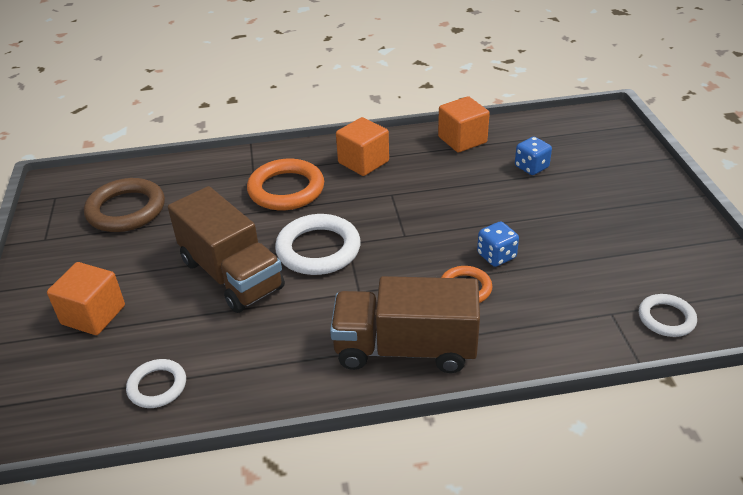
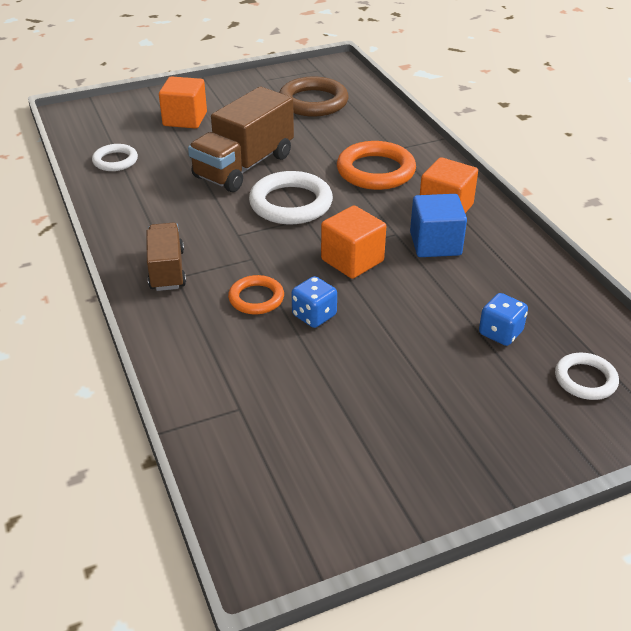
camera: 75 degrees right, 0 degrees up
(405, 348) = (167, 270): brown truck -> brown truck, size x0.60
(413, 176) = (435, 244): none -> blue cube
(462, 140) = (531, 272): orange cube -> orange cube (352, 260)
(666, 318) = (239, 456): white ring -> white ring (585, 379)

